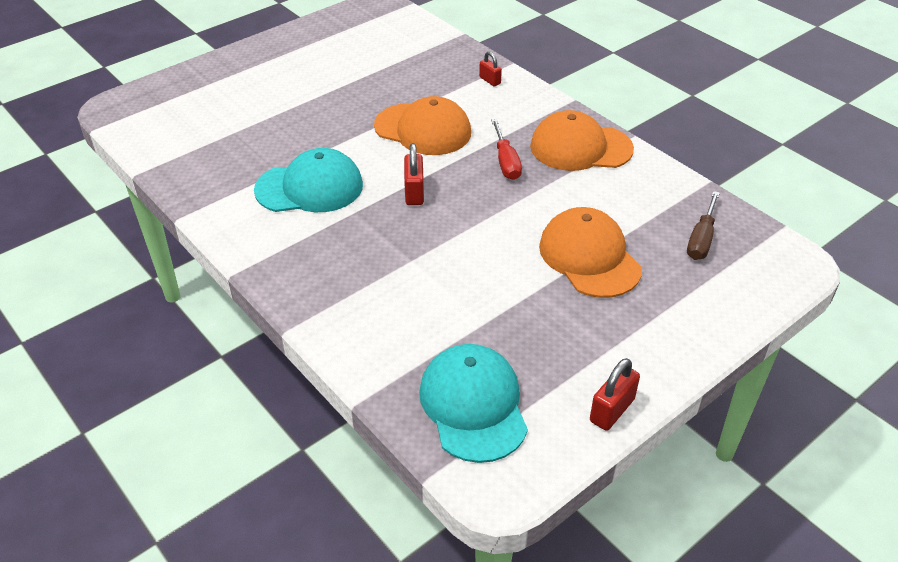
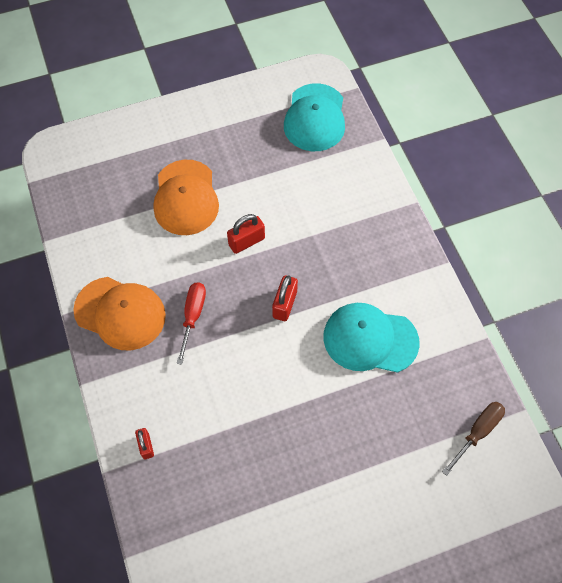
camera: 160 degrees left, 20 degrees up
(423, 129) = (245, 386): orange cap -> none
(612, 410) = (239, 93): red padlock -> red padlock (246, 241)
(701, 239) = (98, 188): brown screwdriver -> brown screwdriver (477, 432)

